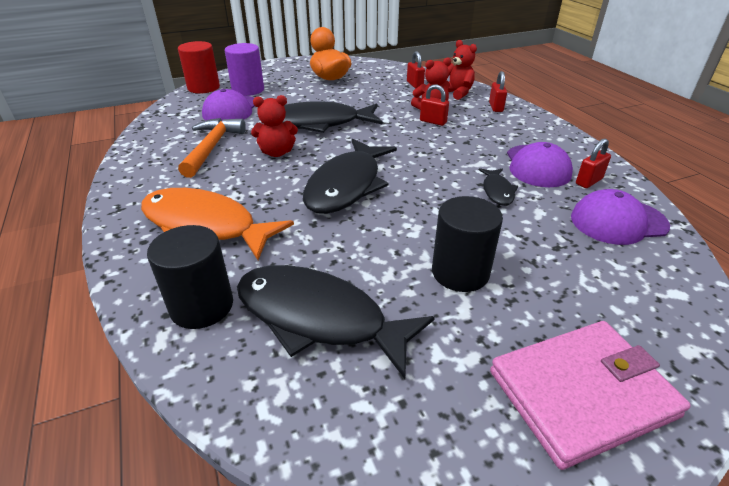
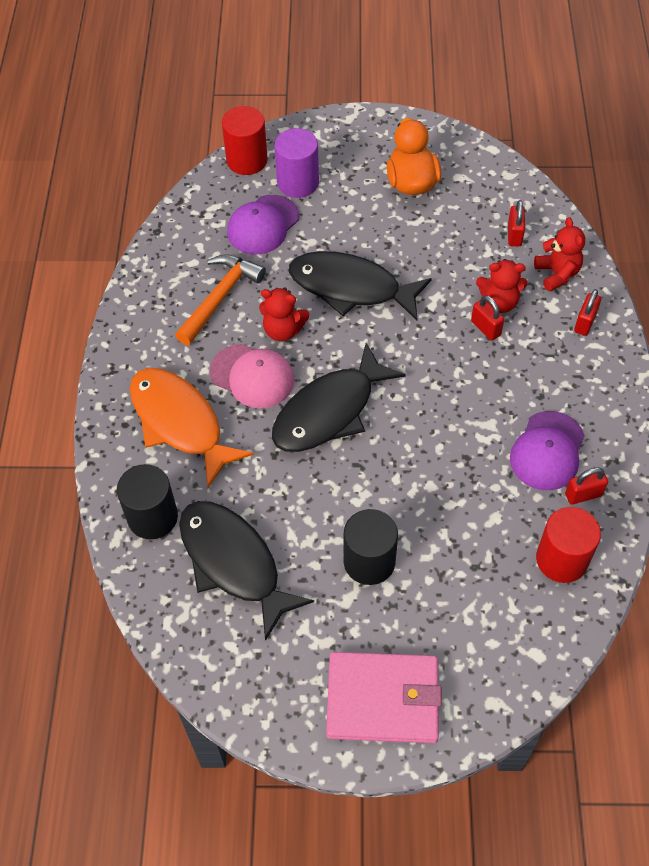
camera: 25 degrees right, 20 degrees up
(263, 181) = (252, 376): none -> pink cap
(497, 191) = (474, 474): black fish -> none
(618, 221) = (561, 559): purple cap -> red cylinder

